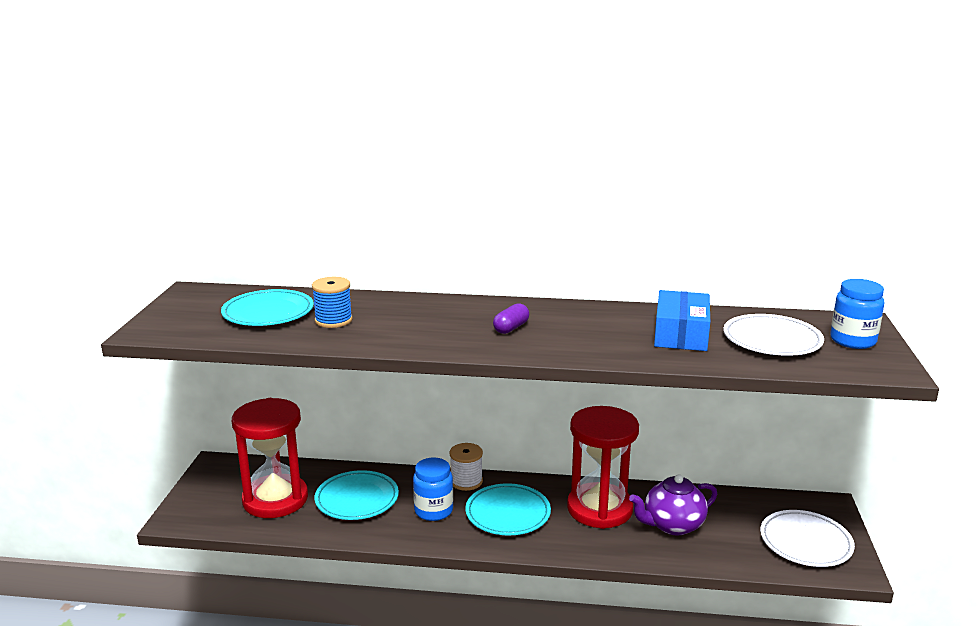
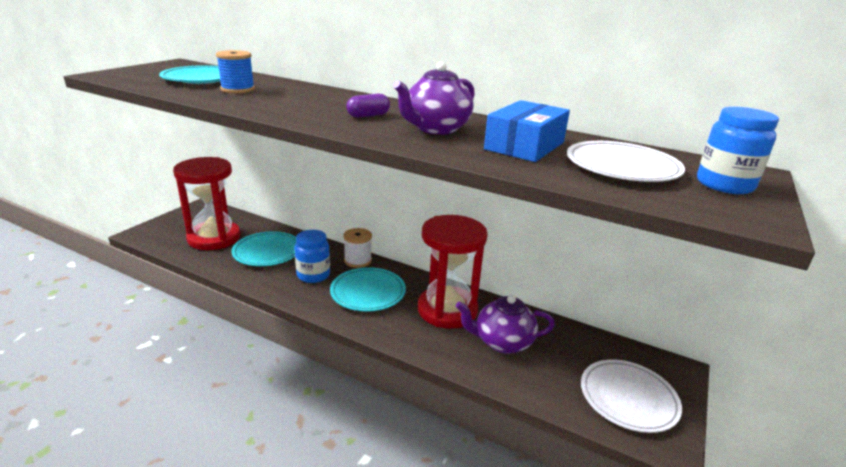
camera: 20 degrees right, 5 degrees up
(589, 331) = (435, 129): none -> purple teapot

